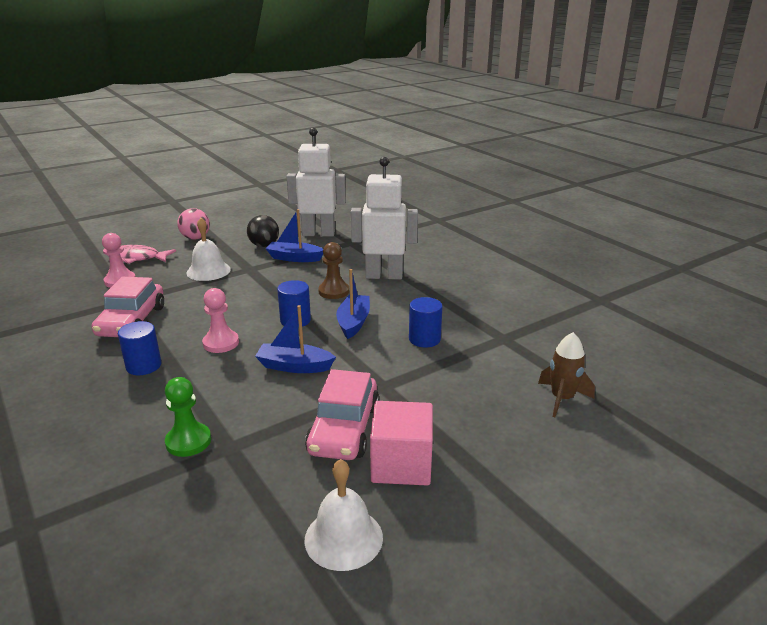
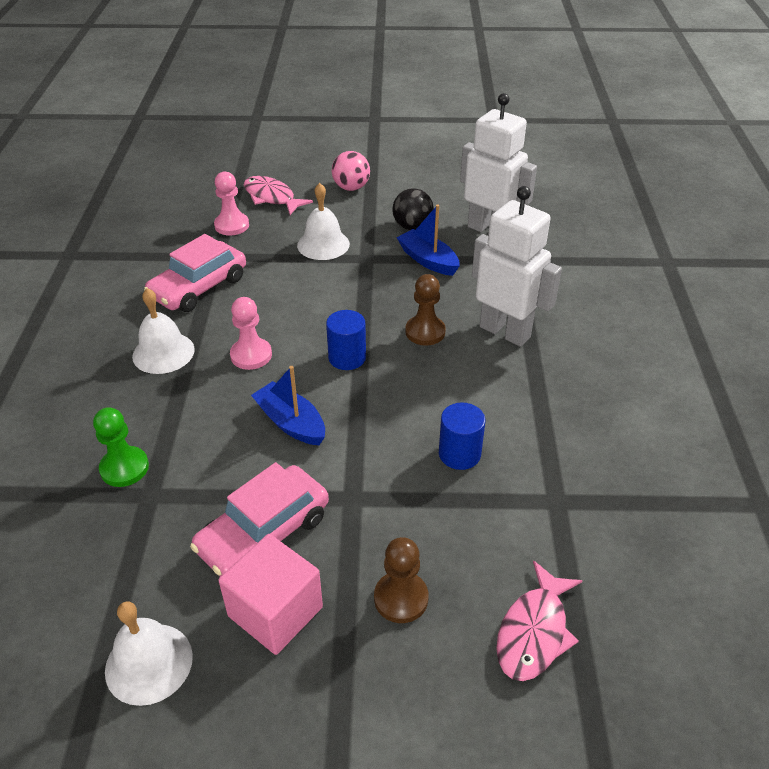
camera: 35 degrees right, 15 degrees up
(143, 366) = (163, 352): blue cylinder -> white bell
(353, 322) = (404, 389): blue boat -> none
(472, 419) = (401, 598): none -> brown pawn
(562, 399) = (534, 632): brown rocket -> pink fish

